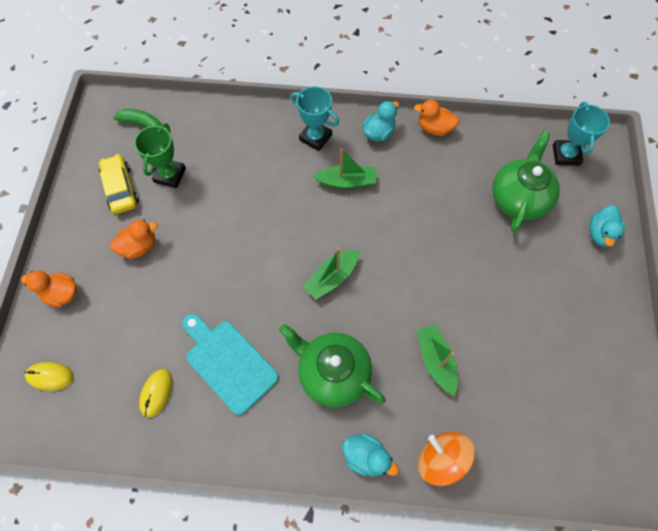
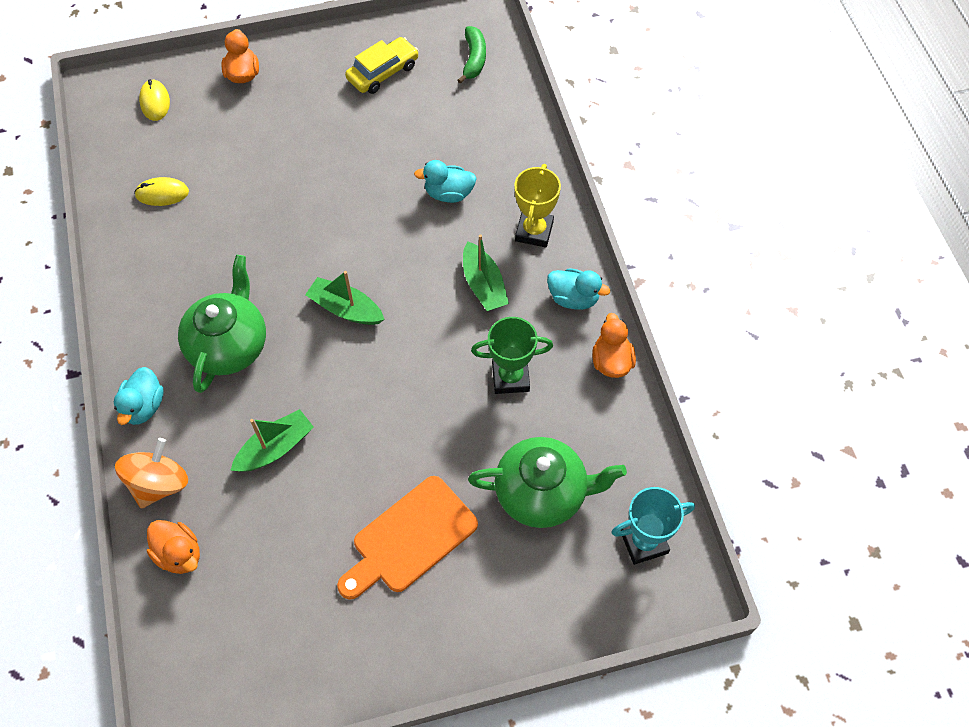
camera: 70 degrees right, 5 degrees down
(139, 246) = (319, 116): orange duck -> orange duck (179, 554)
(170, 175) = (418, 108): green trophy -> green trophy (510, 377)
(228, 363) = (212, 243): turquoise cutting board -> none
(315, 137) = (534, 231): turquoise trophy -> yellow trophy
(532, 288) = (410, 538): none -> orange cutting board
(600, 234) = (528, 613): turquoise duck -> turquoise duck (448, 193)

